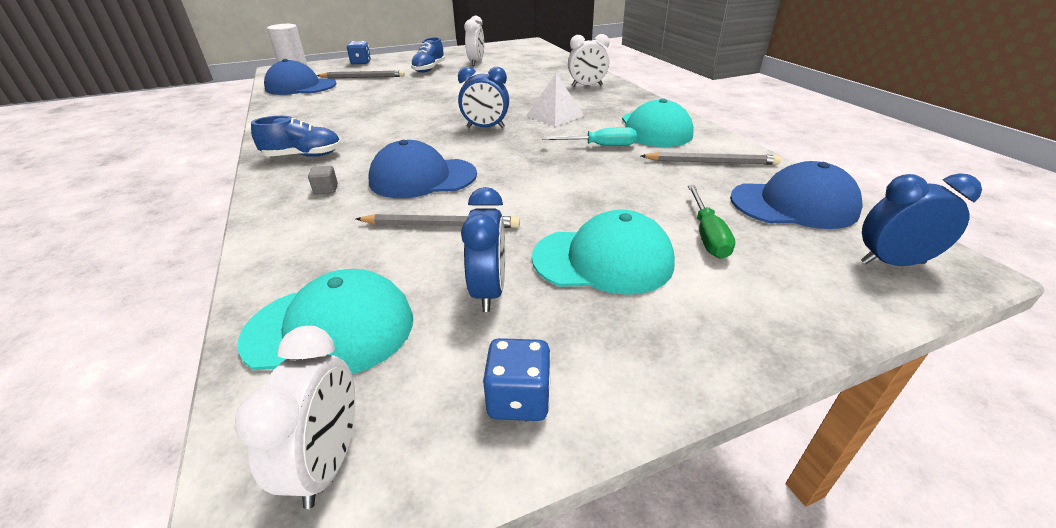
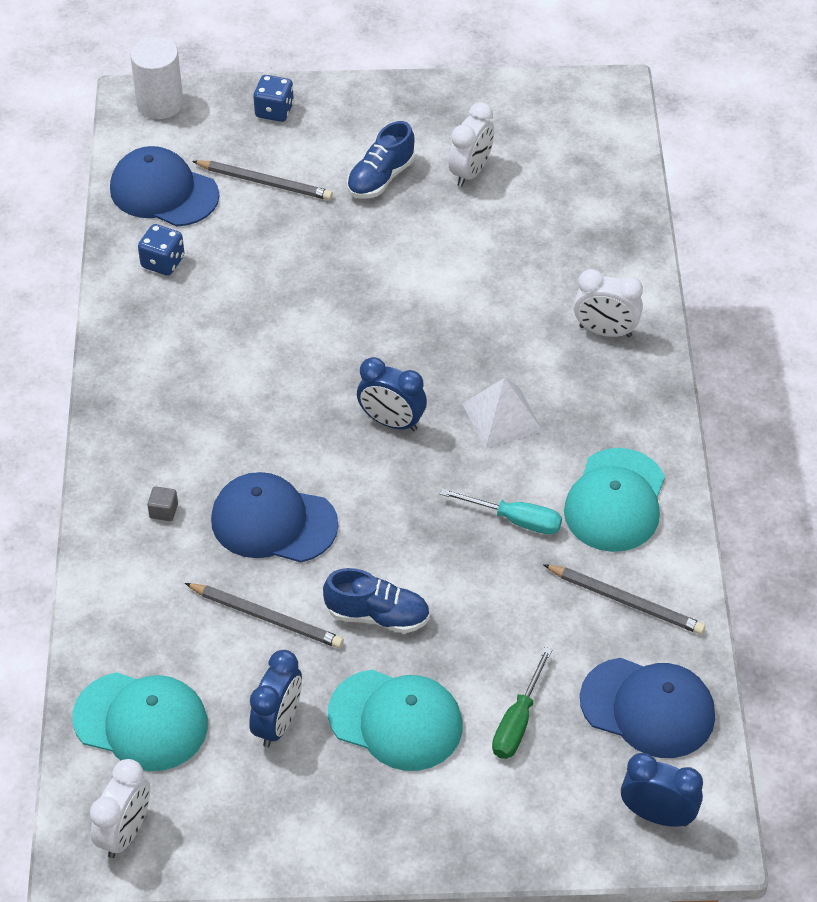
camera: 20 degrees right, 15 degrees up
(303, 156) = (147, 424): blue shoe -> blue shoe (377, 615)
(519, 399) = (258, 832): blue dice -> blue dice (163, 262)

